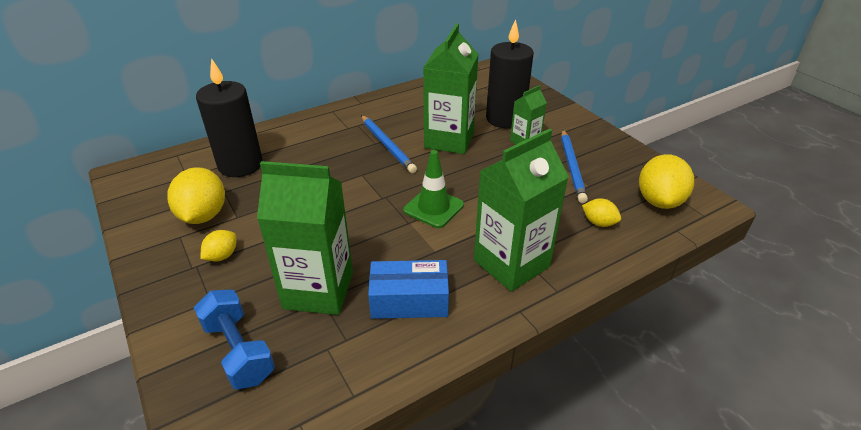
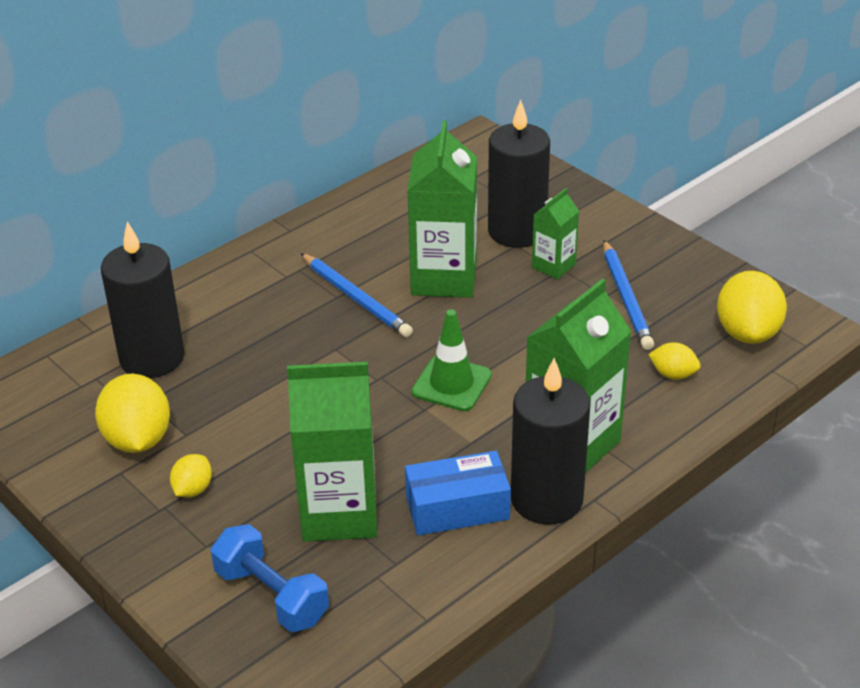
camera: 10 degrees left, 0 degrees up
(481, 305) = (546, 499): none -> black candle

